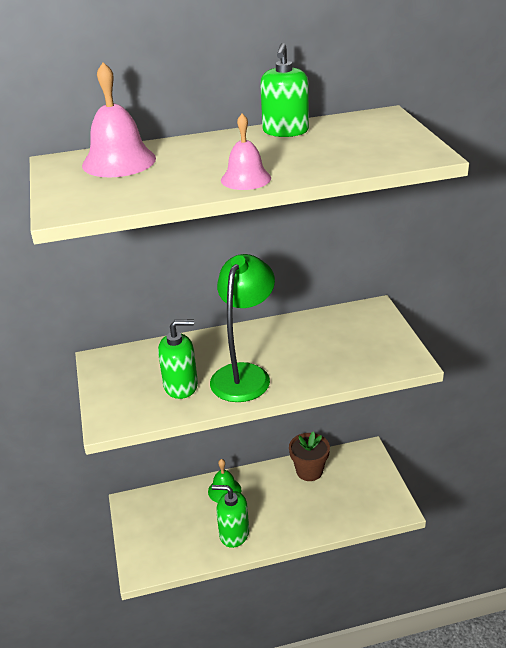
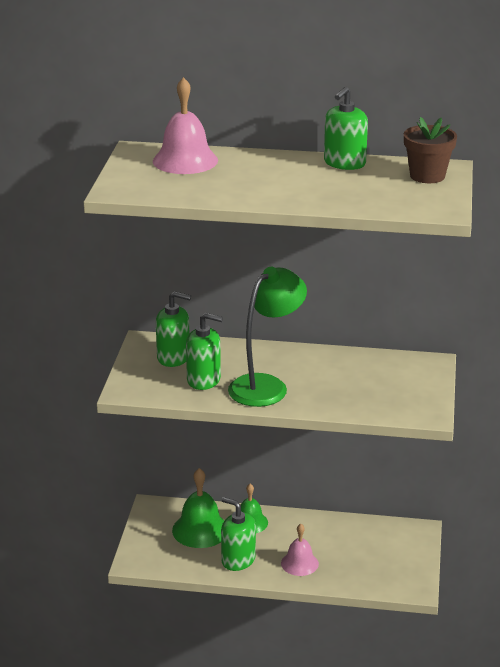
camera: 20 degrees right, 5 degrees down
(137, 369) = (173, 357): none -> green soap dispenser
(184, 513) = (200, 530): none -> green bell
(246, 179) = (273, 197): pink bell -> pink bell (299, 563)
(309, 471) = (346, 530): brown flower pot -> brown flower pot (427, 176)

